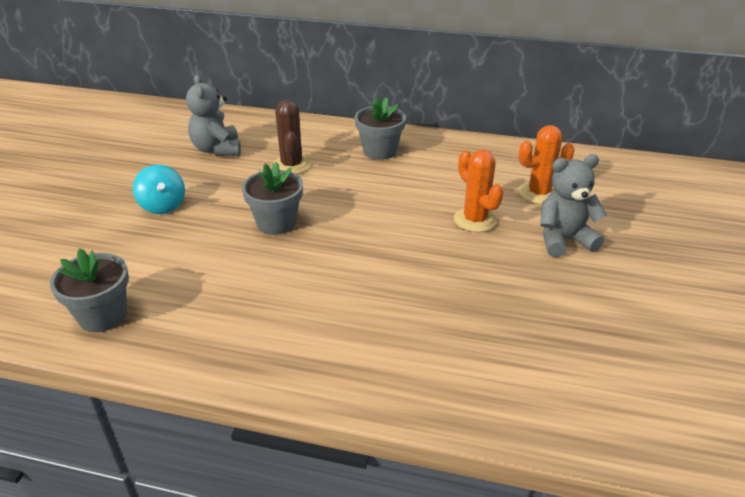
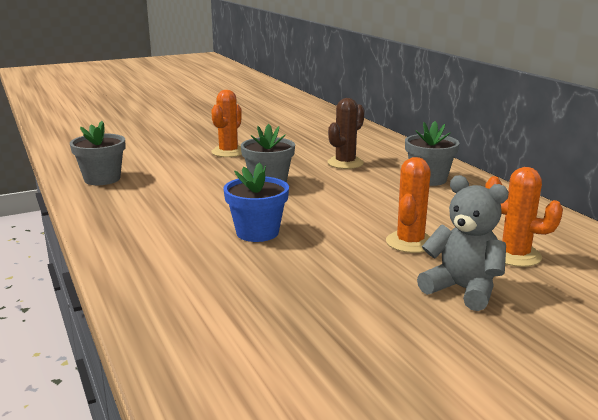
camera: 50 degrees right, 15 degrees down
(163, 206) = (228, 152): turquoise spinning top -> orange cactus
(217, 149) = (317, 140): grey teddy bear -> none
(372, 279) = (257, 232): none -> blue flower pot

